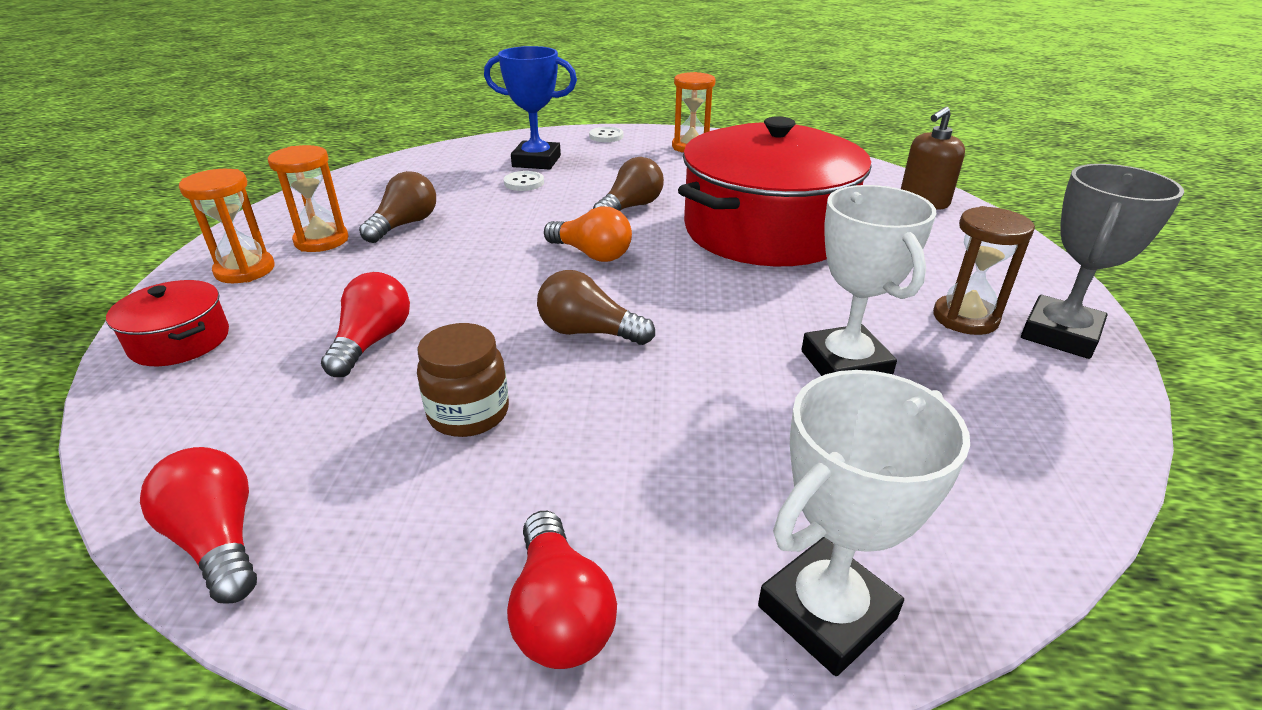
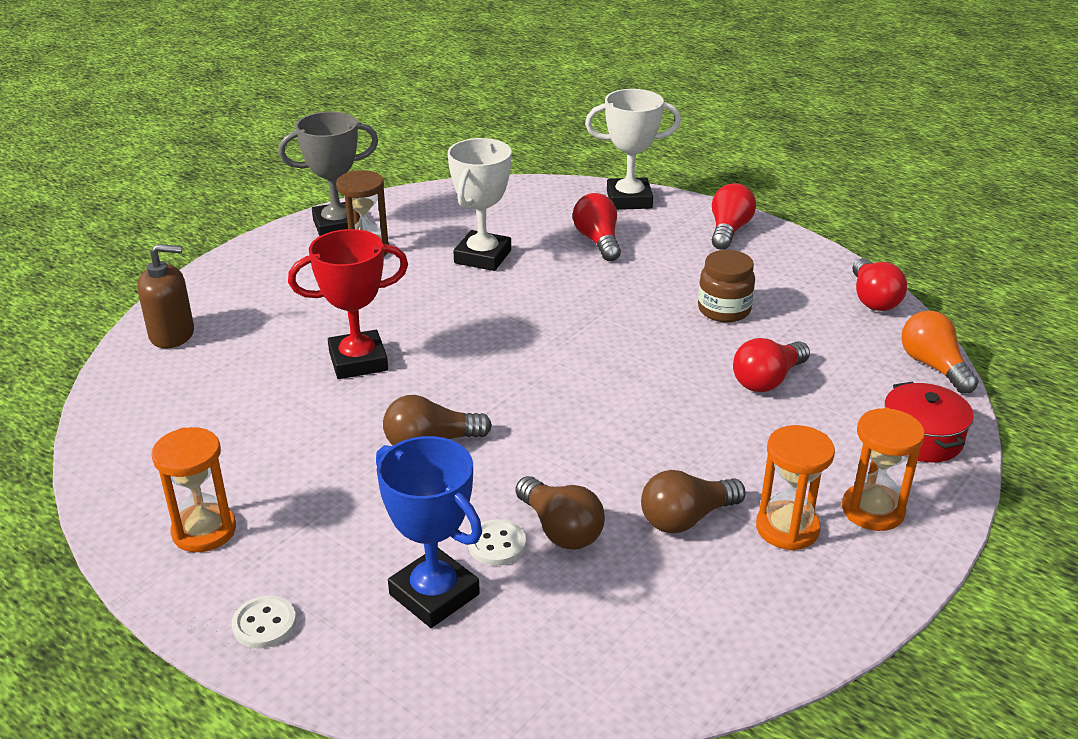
camera: 145 degrees left, 0 degrees up
(589, 332) = (610, 330): brown light bulb -> brown light bulb (560, 529)
(591, 254) = (536, 397): orange light bulb -> orange light bulb (933, 366)
(749, 462) = (598, 241): none -> red light bulb
(766, 230) = (358, 361): red pot -> red trophy

